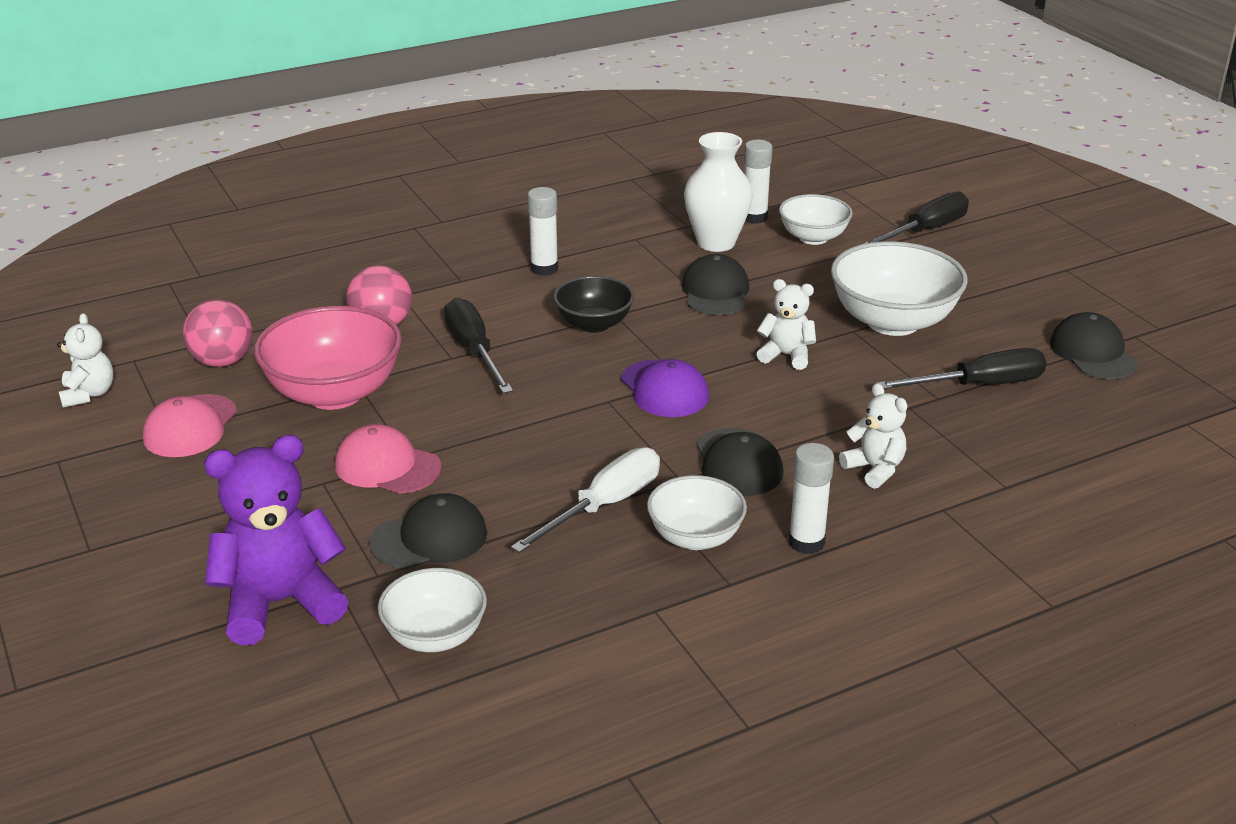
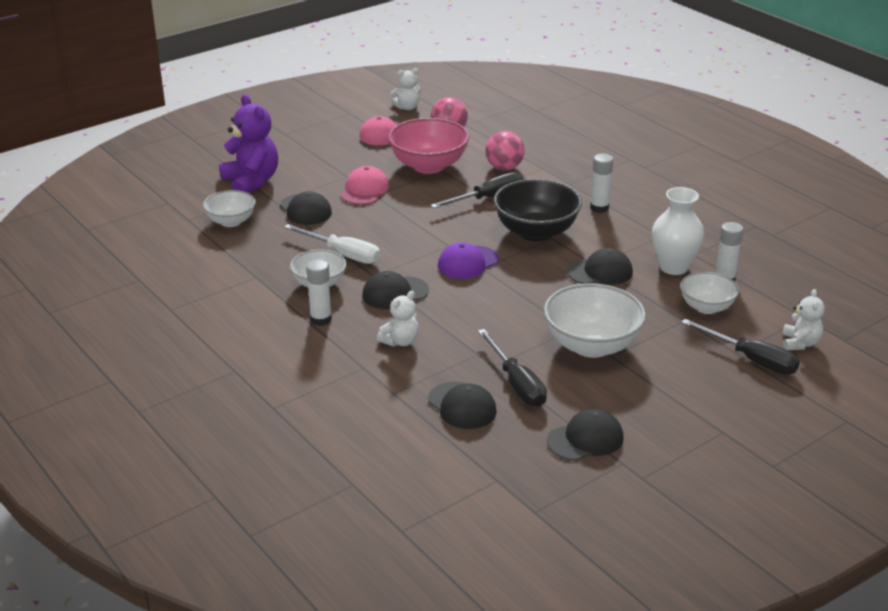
camera: 80 degrees right, 0 degrees up
(594, 324) = (536, 232): black bowl -> black bowl, size x1.66
(786, 355) = (526, 303): white teddy bear -> white teddy bear (800, 343)
(1033, 432) = (462, 406): none -> black cap

